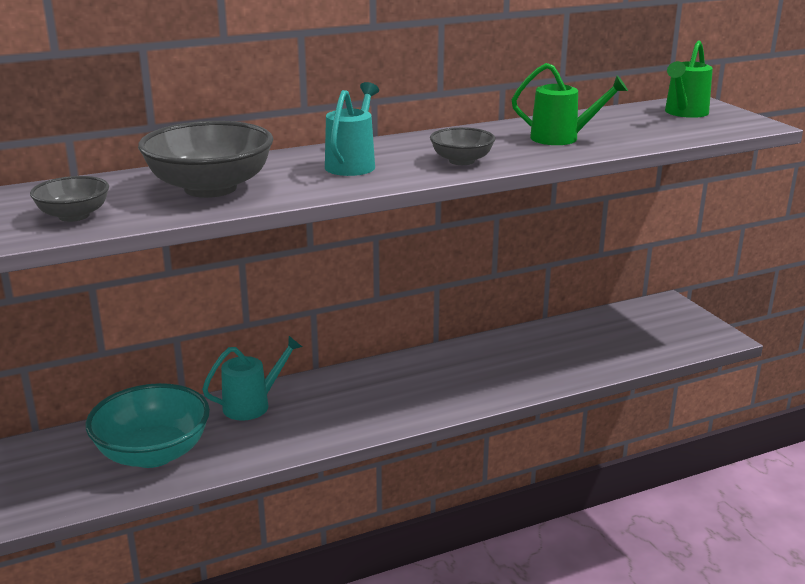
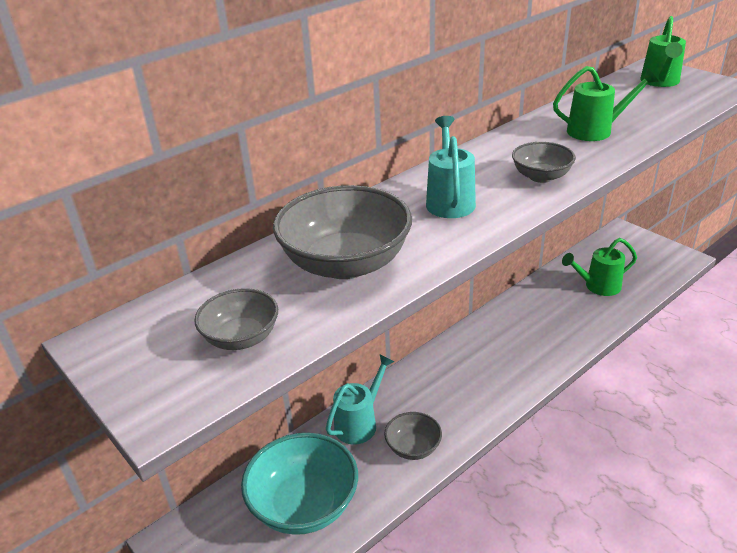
camera: 15 degrees left, 10 degrees up
(290, 434) = (413, 447): none -> grey bowl
(597, 345) = (597, 286): none -> green watering can

